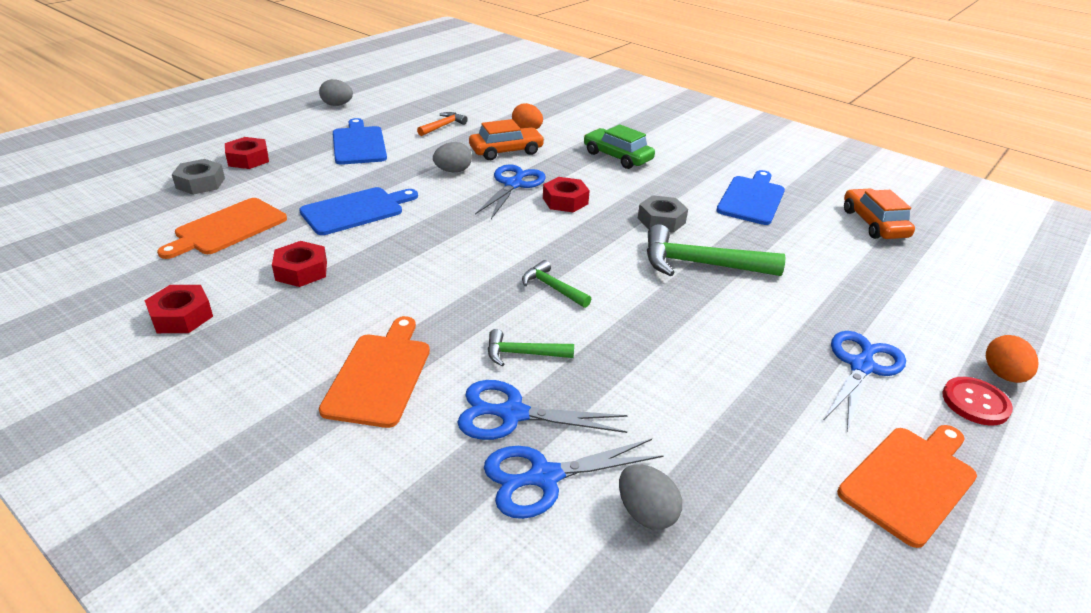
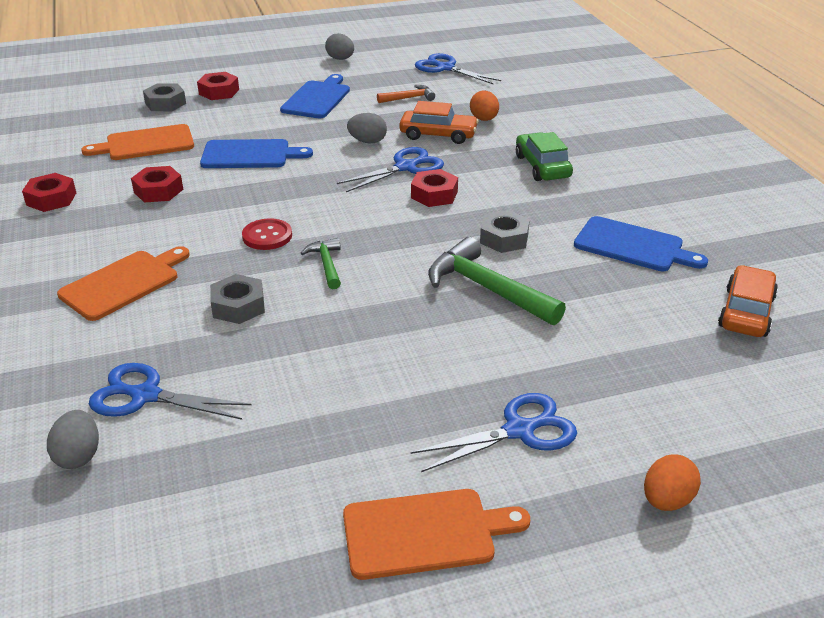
camera: 35 degrees right, 0 degrees up
(512, 414) = (177, 345): blue scissors -> blue scissors (445, 68)
(522, 354) = (238, 306): green hammer -> grey nut
(646, 513) = (182, 450): grey egg -> grey egg (78, 456)
(752, 199) = (633, 246): blue cutting board -> blue cutting board turned 60 degrees clockwise
(975, 402) = (593, 508): red button -> red button (267, 236)

